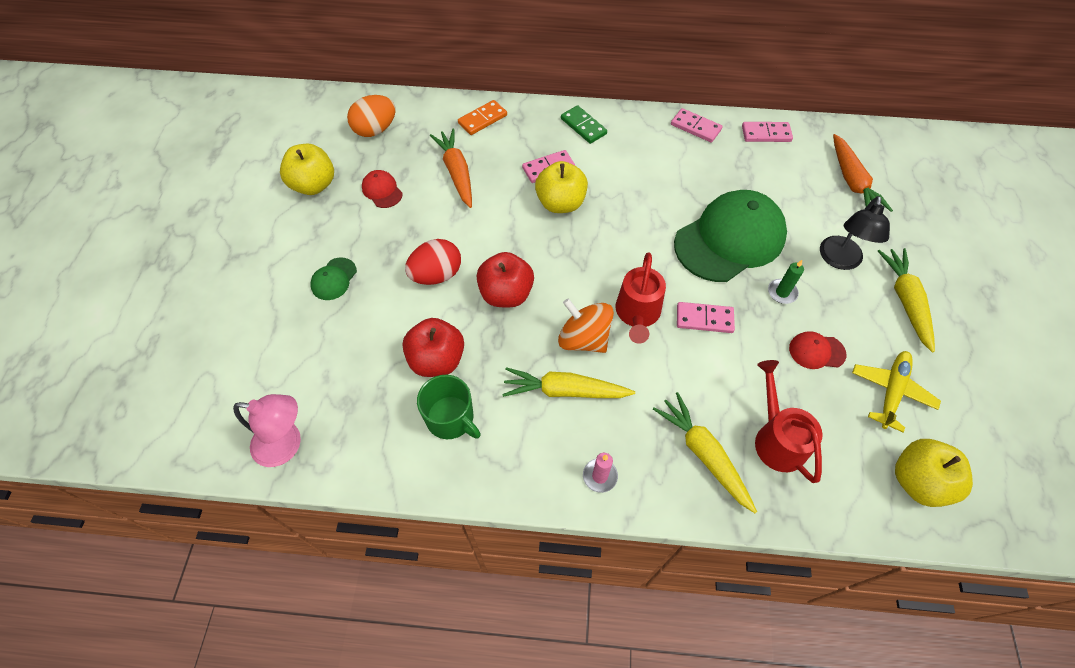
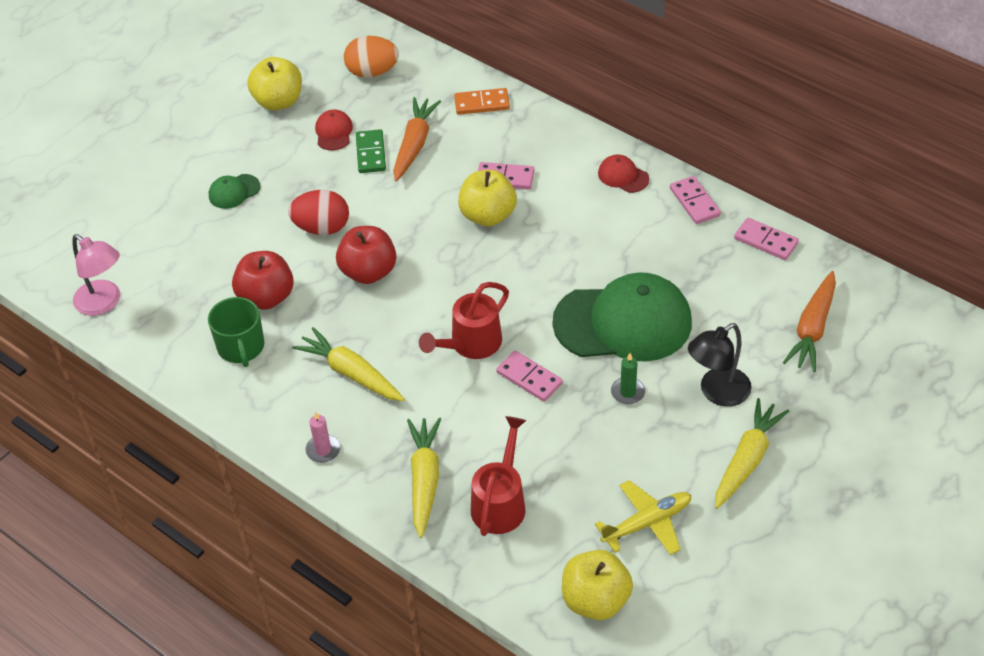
camera: 35 degrees right, 10 degrees down
(583, 126) = (577, 152): green domino -> green domino (371, 153)
(584, 338) = (404, 341): orange spinning top -> none
(816, 351) = (609, 456): red cap -> red cap (623, 176)

